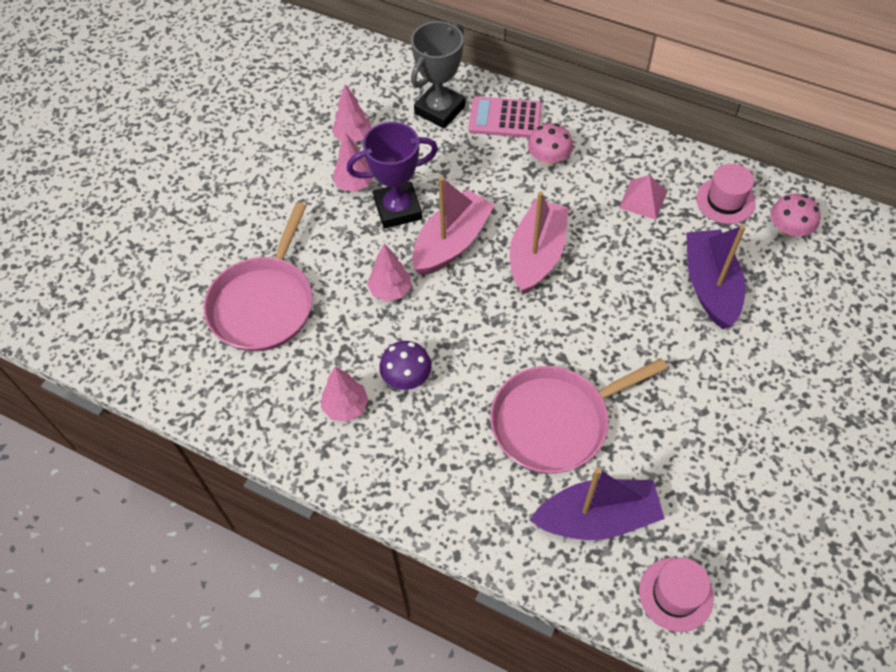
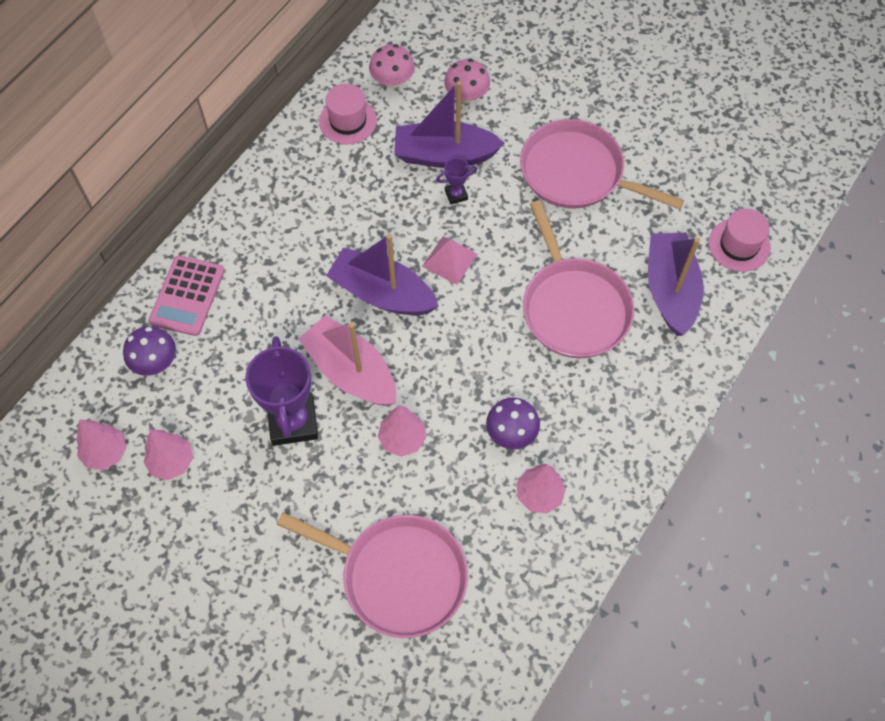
camera: 85 degrees left, 5 degrees up
(354, 184) = (246, 466): pink tree -> pink tree (106, 453)
(440, 110) = (155, 362): grey trophy -> purple mushroom
(536, 255) = (382, 293): pink boat -> purple boat
(548, 159) = (258, 263): pink mushroom -> pink mushroom (466, 95)
(643, 199) = (331, 188): pink pyramid -> pink pyramid (450, 260)
(664, 301) = (456, 195): none -> purple trophy
(726, 412) = (577, 173): none -> pink pan

